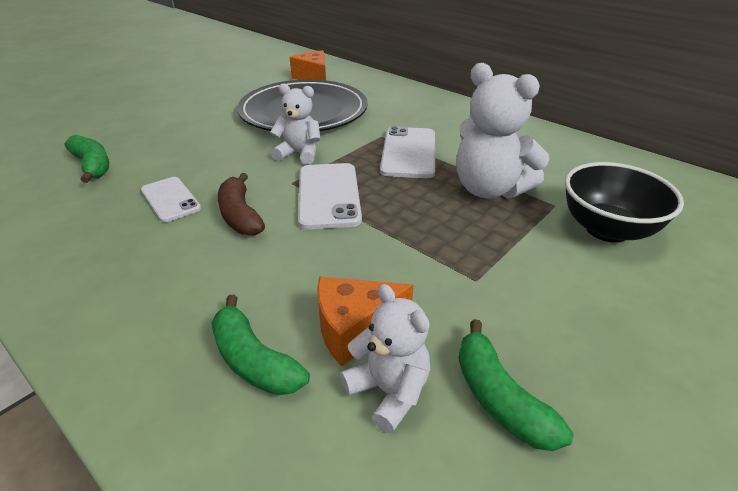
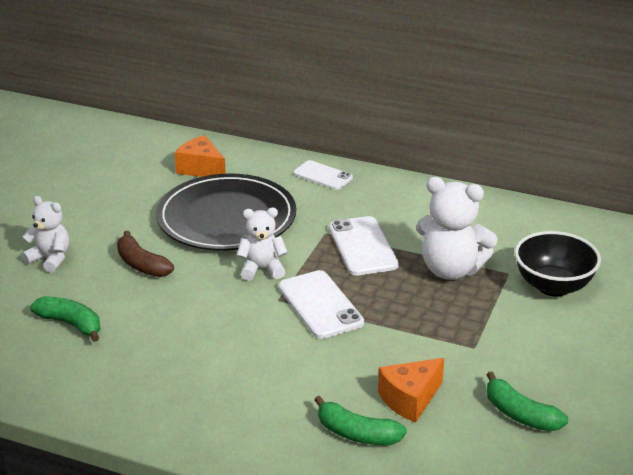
camera: 20 degrees left, 5 degrees down
(170, 199) = (183, 339): white phone -> white phone (323, 175)
(240, 215) = (258, 339): brown banana -> brown banana (141, 264)
(389, 391) = (453, 428): white teddy bear -> white teddy bear (50, 259)

